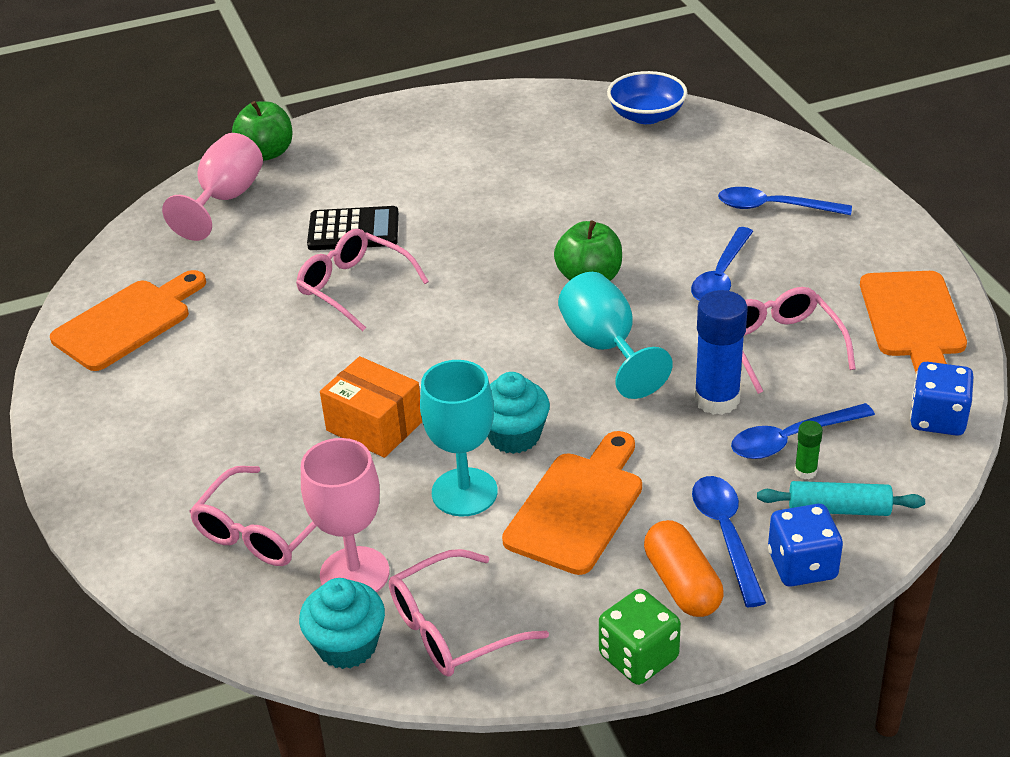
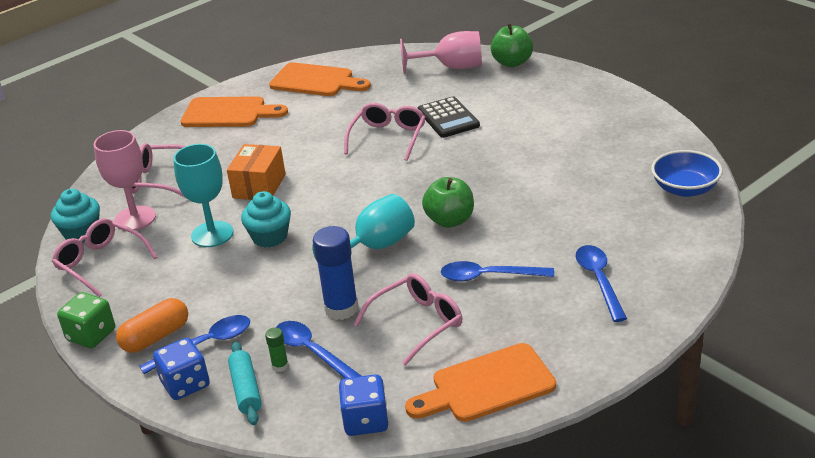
camera: 70 degrees right, 5 degrees down
(578, 507) = (213, 279): orange cutting board -> orange cutting board (228, 113)

